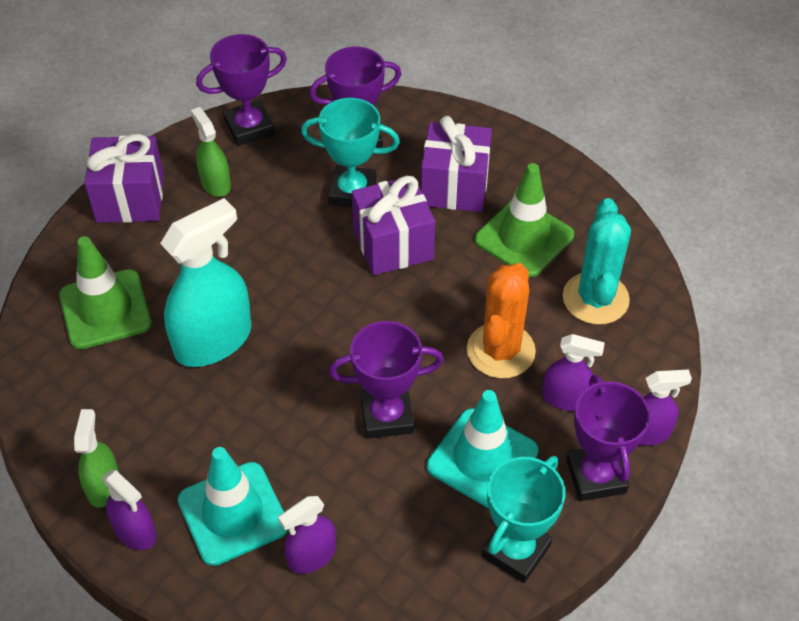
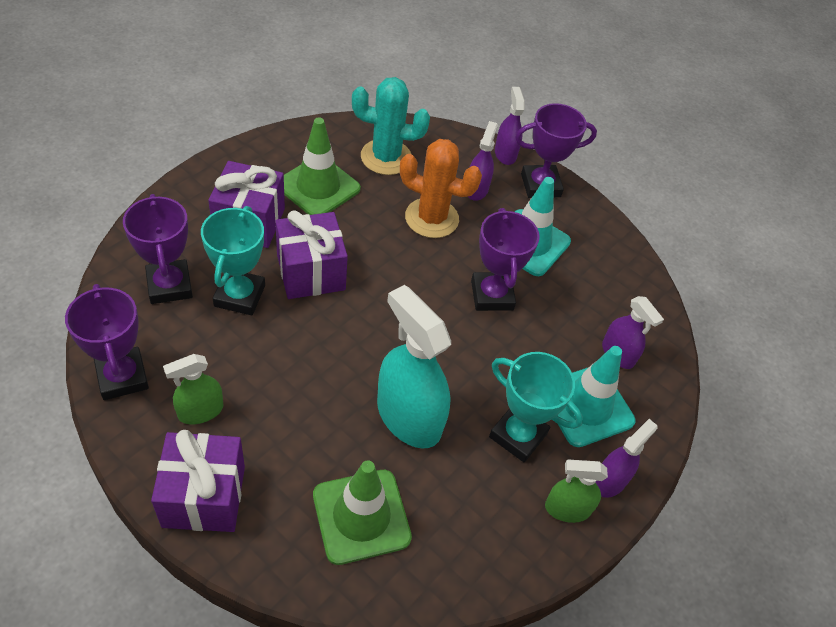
camera: 95 degrees left, 0 degrees up
(516, 550) = (601, 235): turquoise trophy -> turquoise trophy (518, 435)

